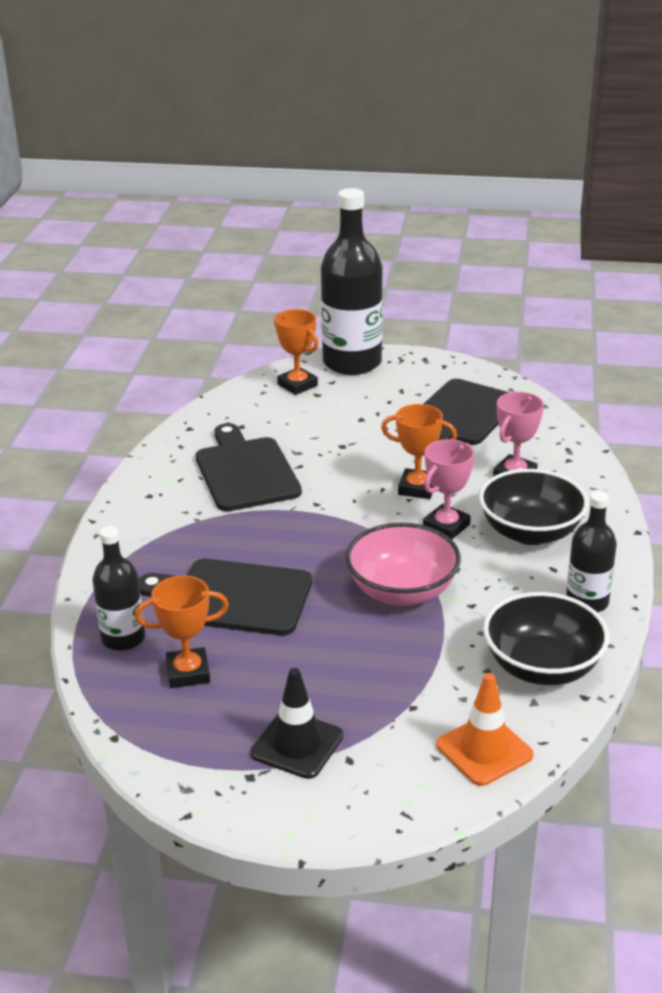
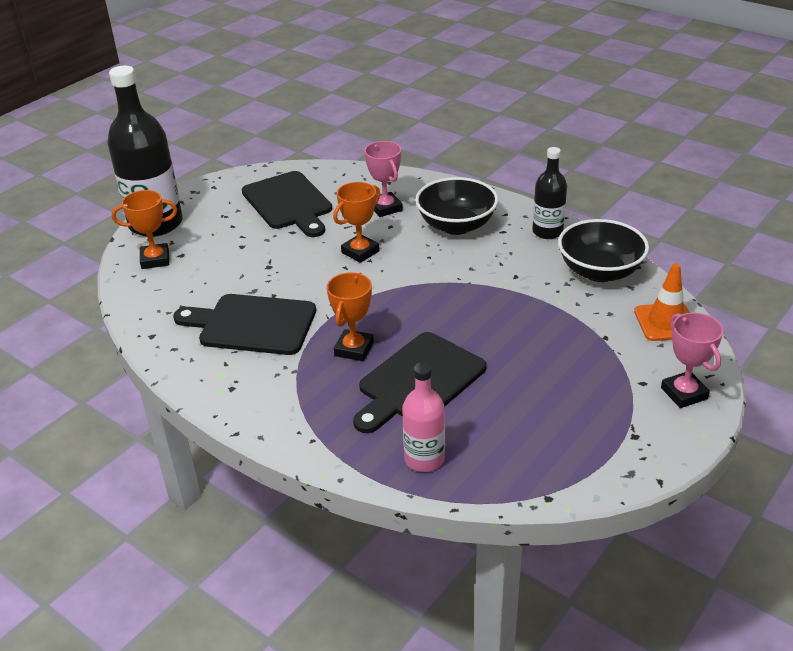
camera: 60 degrees left, 5 degrees up
(123, 638) = (424, 459): black bottle -> pink bottle
(188, 672) = (495, 433): orange trophy -> orange trophy (354, 349)
(297, 744) = (613, 402): black traffic cone -> none
(402, 591) = (477, 299): pink bowl -> none
(446, 526) = (418, 256): pink trophy -> pink trophy (684, 393)

